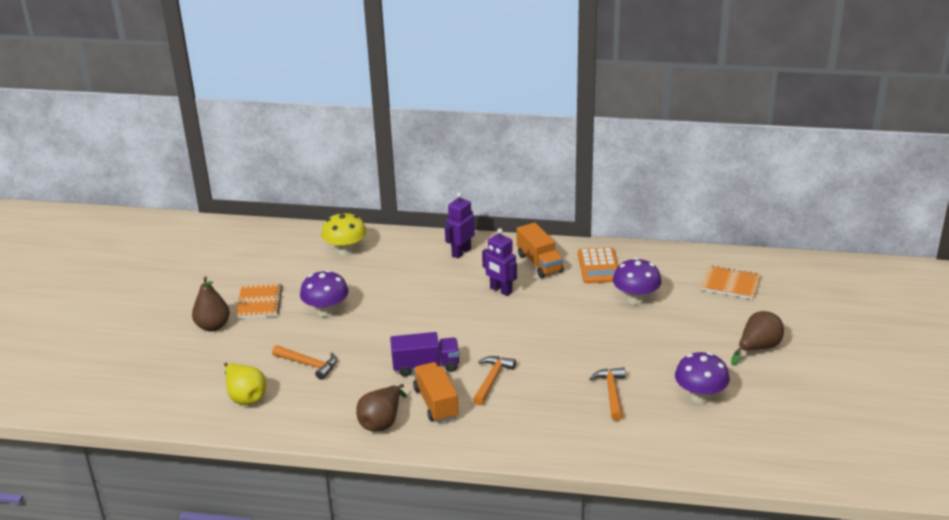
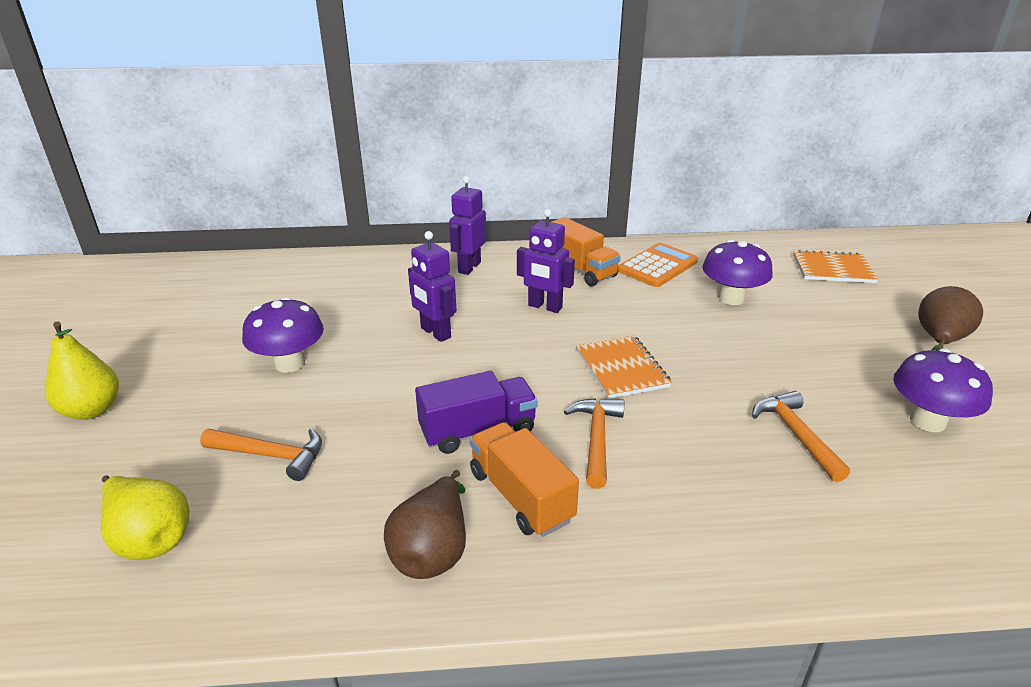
camera: 15 degrees left, 0 degrees up
(213, 326) = (92, 410): brown pear -> yellow pear
(259, 302) = (176, 363): orange notebook -> orange notebook (621, 369)
(345, 250) = (305, 280): yellow mushroom -> none
(421, 301) = (435, 333): none -> purple robot
(599, 266) = (657, 266): orange calculator -> orange calculator turned 120 degrees counterclockwise

